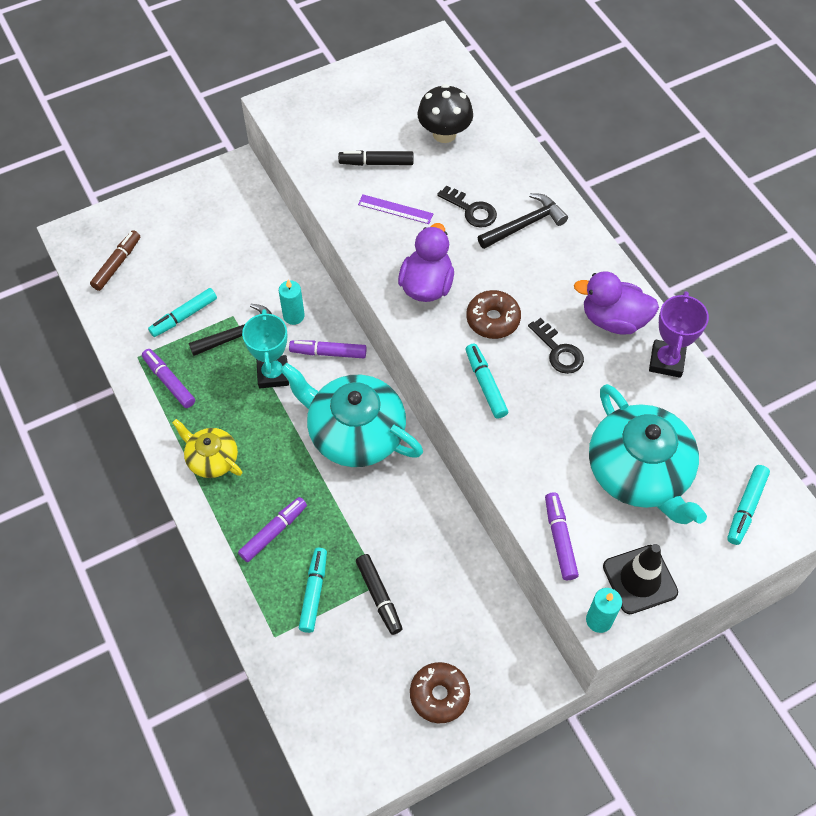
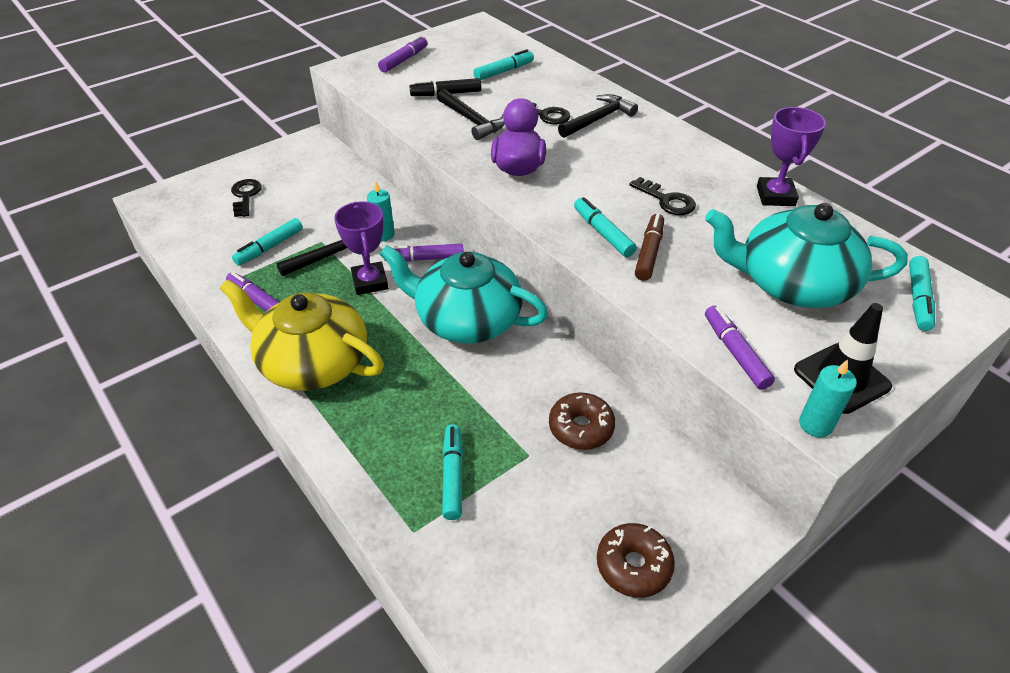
camera: 10 degrees left, 15 degrees down
(117, 264) = (197, 216): brown marker -> brown marker (649, 253)
(165, 243) = (245, 196): none -> black key
(212, 458) = (312, 362): yellow teapot -> yellow teapot, size x1.86
(273, 374) = (370, 282): turquoise trophy -> purple trophy
(273, 532) = (394, 421): purple marker -> purple marker (404, 60)
(379, 596) = (531, 468): black marker -> none
(395, 209) = (472, 121): purple ruler -> black hammer
(444, 134) = (504, 71): black mushroom -> turquoise marker
(493, 319) = (592, 185): brown donut -> brown donut (581, 427)
(613, 320) = (710, 173): purple duck -> none
(639, 472) = (792, 283): turquoise teapot -> turquoise teapot turned 135 degrees clockwise

